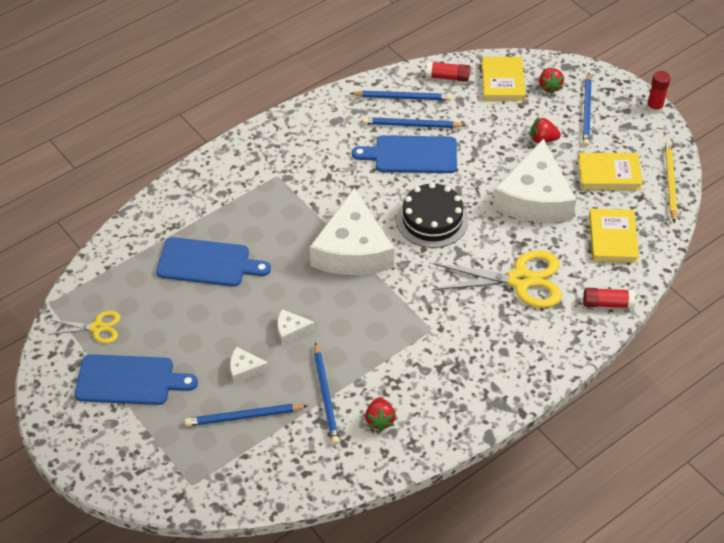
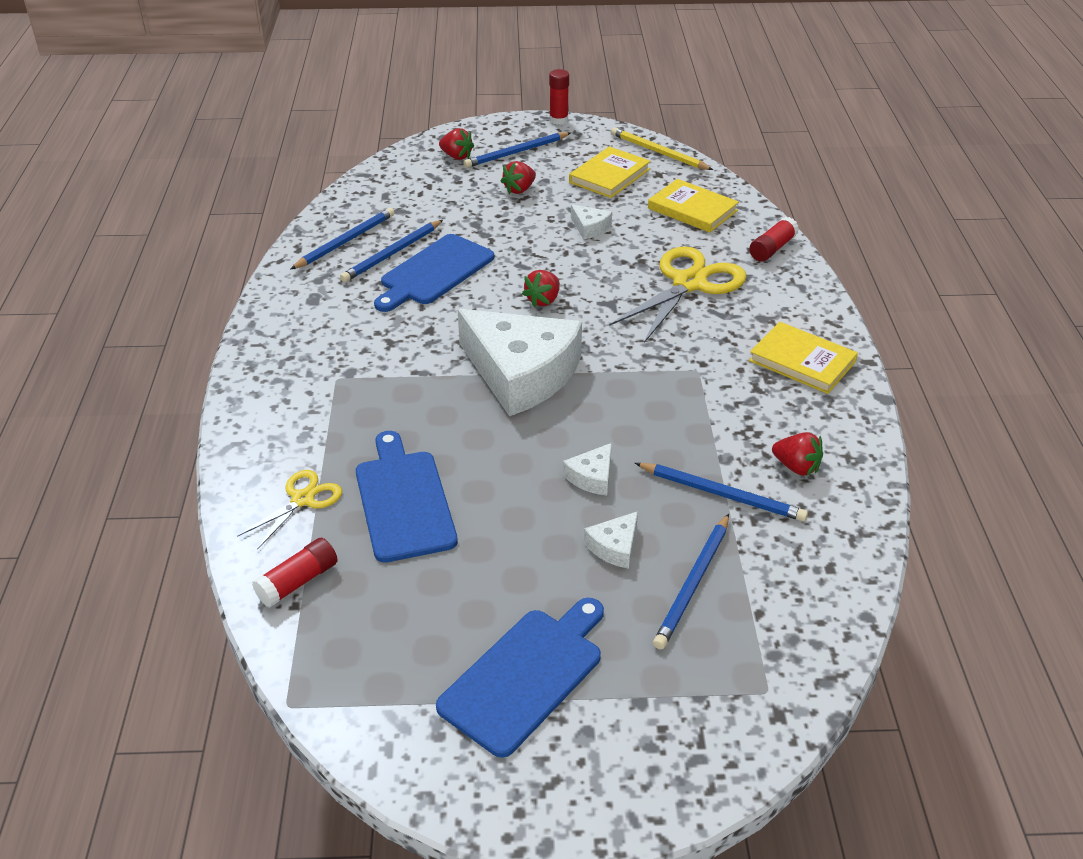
camera: 55 degrees left, 10 degrees down
(97, 328) = (393, 668): yellow scissors -> yellow scissors (303, 499)
(207, 263) = (403, 501): blue cutting board -> blue cutting board turned 60 degrees counterclockwise
(432, 220) = (543, 300): black cake -> red strawberry
(447, 77) = (359, 203): red glue stick -> red glue stick (298, 582)
(502, 81) = (412, 176): yellow book -> yellow book (802, 361)
(534, 198) = (589, 227): white cheese -> white cheese, size x0.40
(587, 112) = (516, 152): blue pencil -> blue pencil turned 105 degrees clockwise

